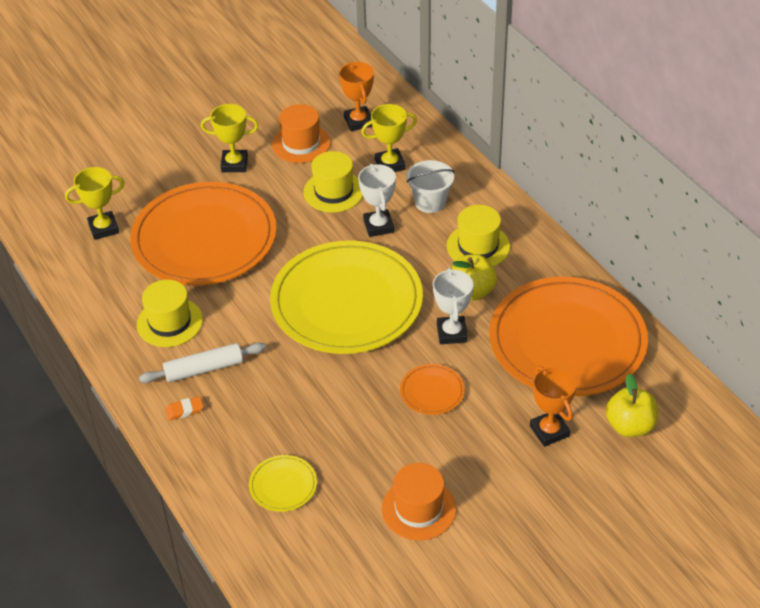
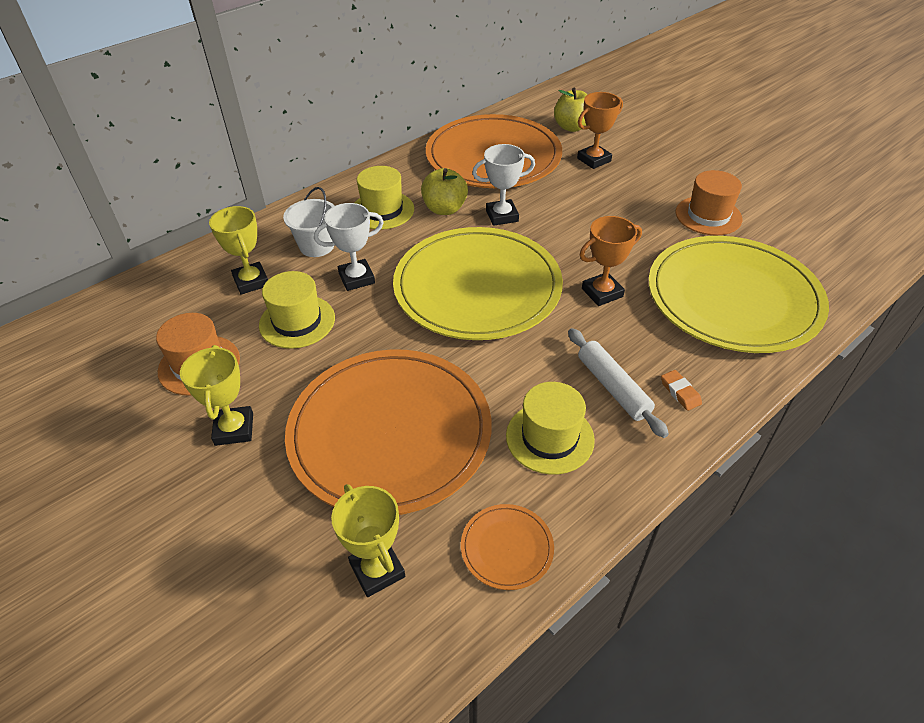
camera: 100 degrees left, 0 degrees up
(283, 485) = (733, 298): yellow plate -> yellow plate, size x2.49
(358, 121) = (164, 317): orange trophy -> orange trophy (602, 293)
(432, 391) = (577, 220): orange plate -> orange plate (507, 548)

